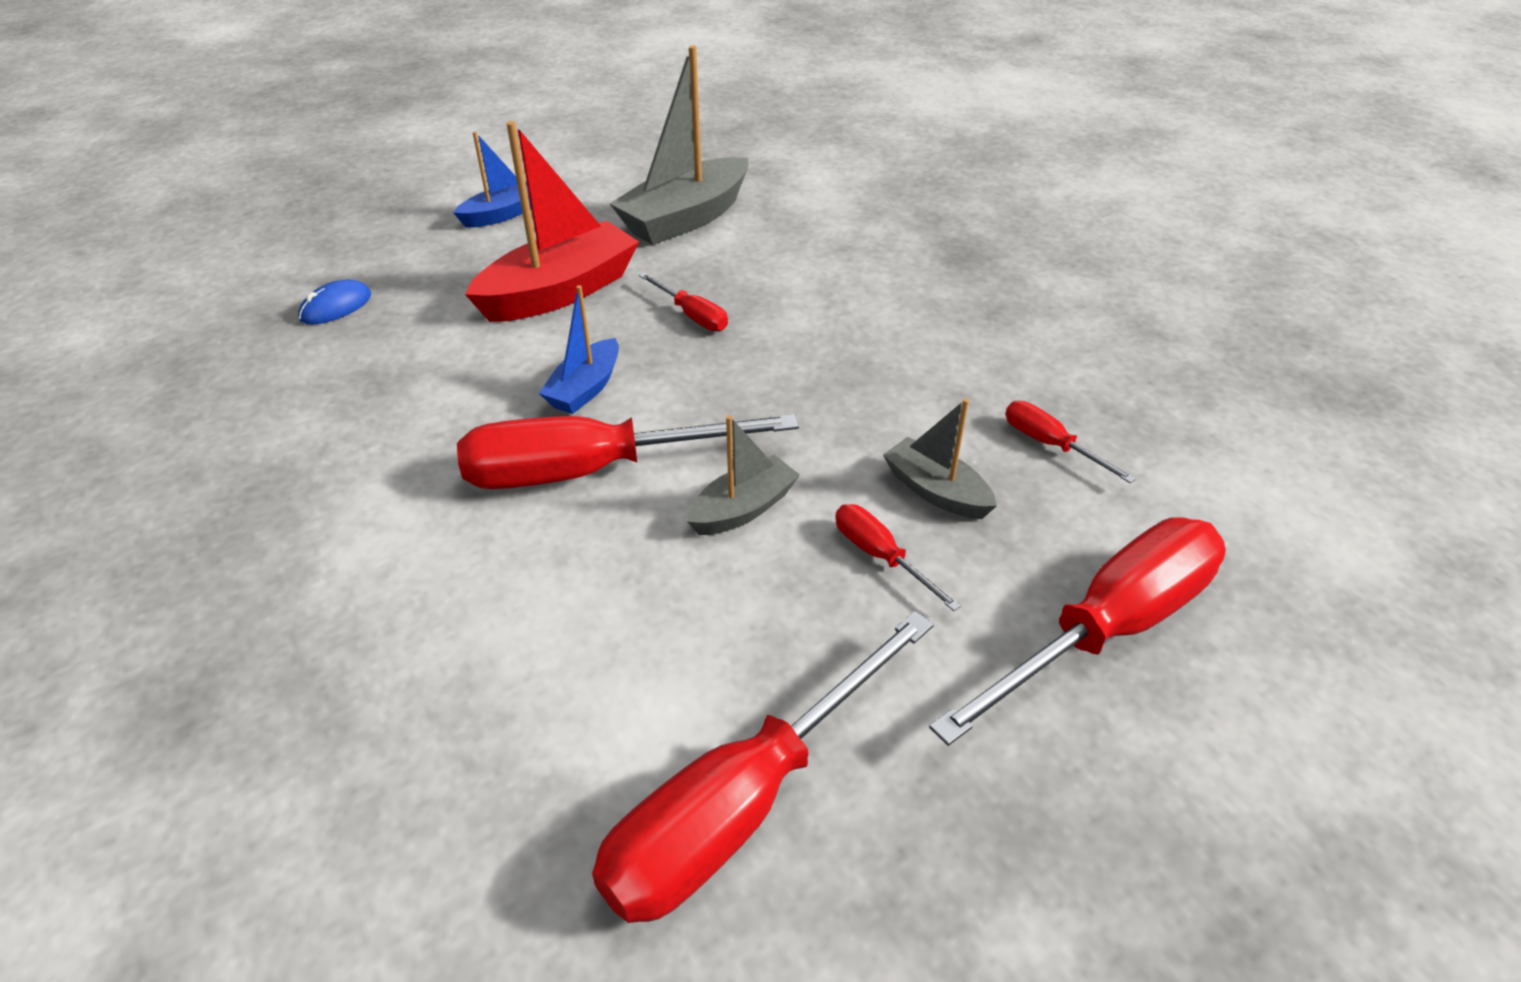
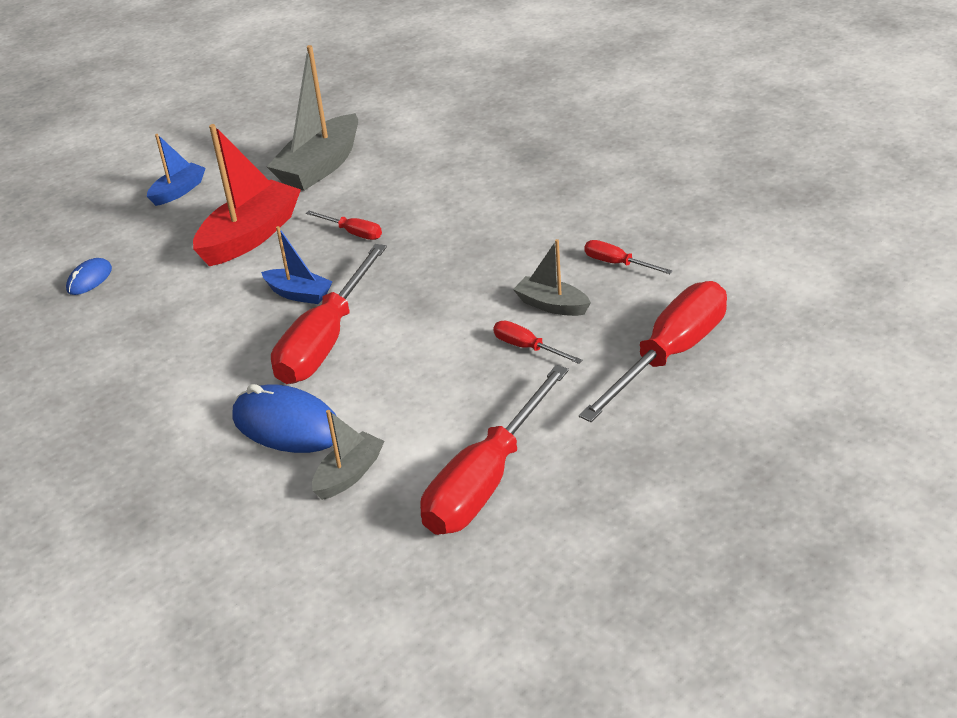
camera: 10 degrees left, 5 degrees down
(477, 603) = (287, 425): none -> blue mouse
(585, 388) = (298, 294): blue boat -> blue boat turned 75 degrees counterclockwise
(591, 471) = (326, 341): red screwdriver -> red screwdriver turned 45 degrees counterclockwise
(743, 509) = (433, 341): grey boat -> grey boat (349, 474)

